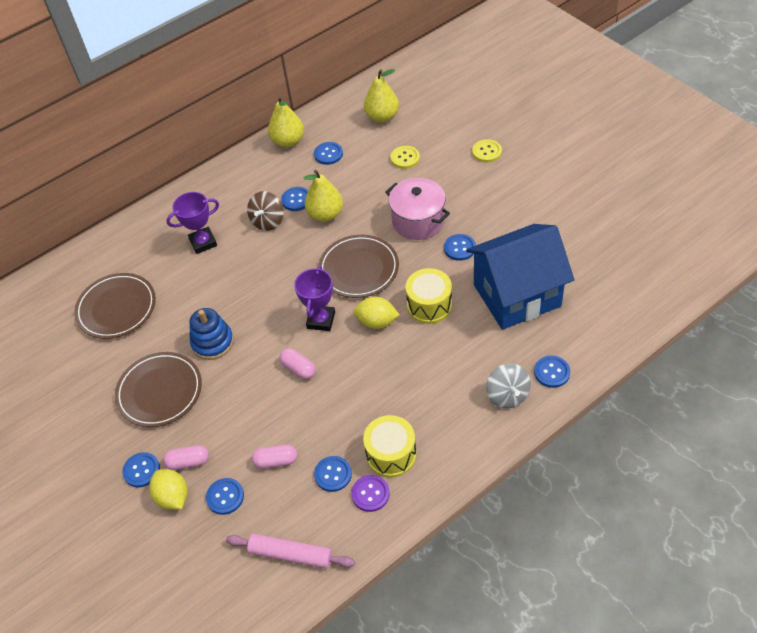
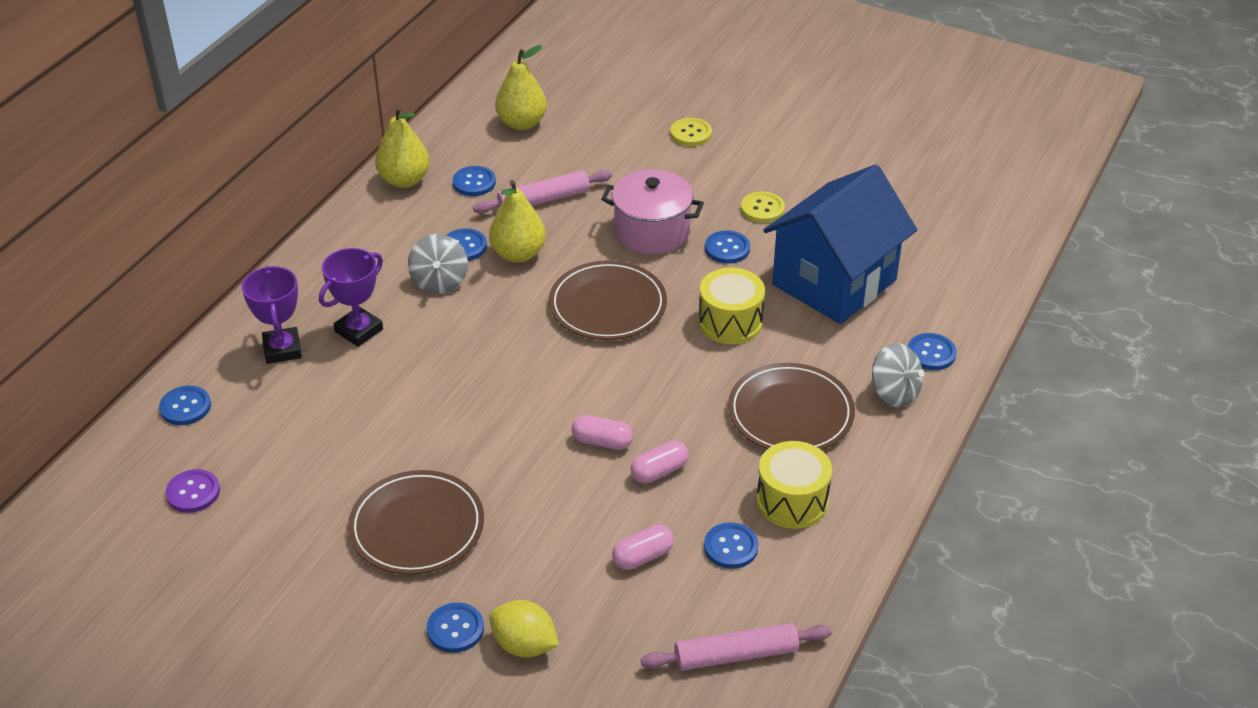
camera: 30 degrees left, 10 degrees down
(116, 308) = (278, 445): brown plate -> brown plate (790, 413)
(188, 462) = (518, 597): pink capsule -> pink capsule (659, 471)
(212, 342) = (456, 446): blue stacking toy -> none
(225, 497) = (600, 620): blue button -> blue button (185, 407)
(268, 221) = (439, 282): brown spinning top -> grey spinning top
(321, 320) = (595, 378): purple trophy -> purple trophy (282, 349)
(363, 178) = (543, 200): none -> pink rolling pin
(370, 494) = (794, 553): purple button -> purple button (193, 492)
(377, 322) = (673, 359): yellow lemon -> none
(405, 158) = (586, 164): yellow button -> yellow button (762, 209)

